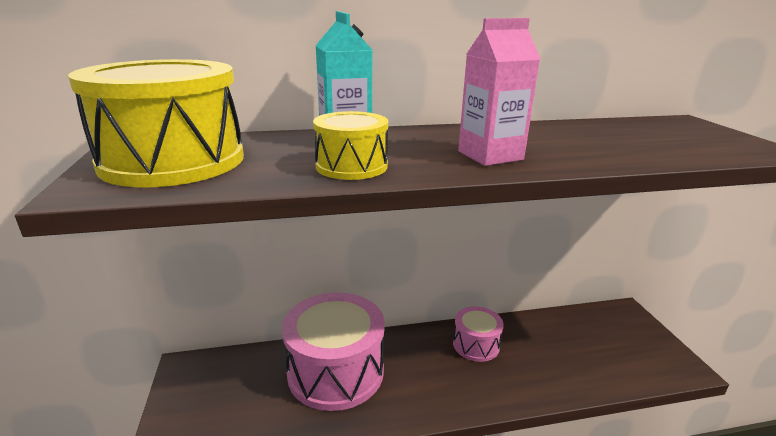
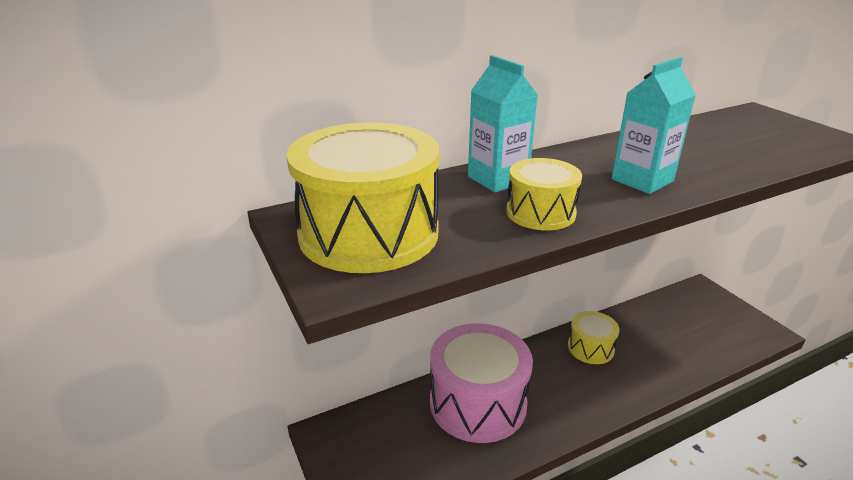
camera: 15 degrees left, 5 degrees up
(476, 344) = (590, 348): pink drum -> yellow drum
(490, 155) = (642, 180): pink carton -> turquoise carton

